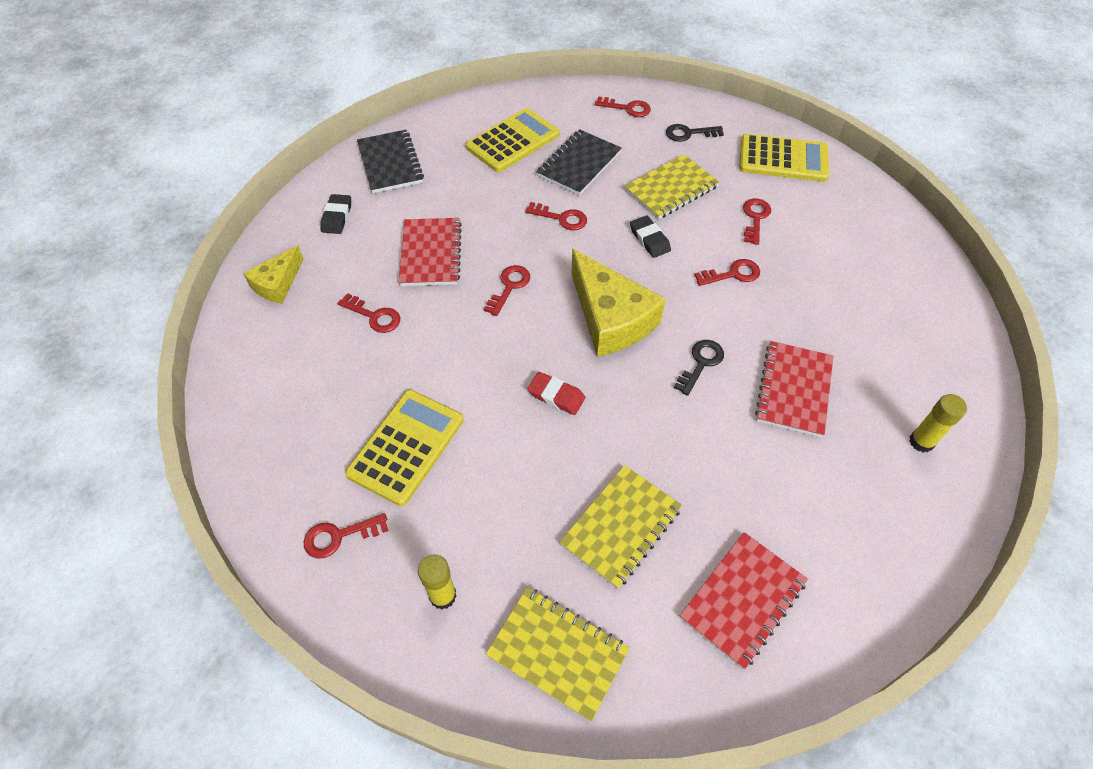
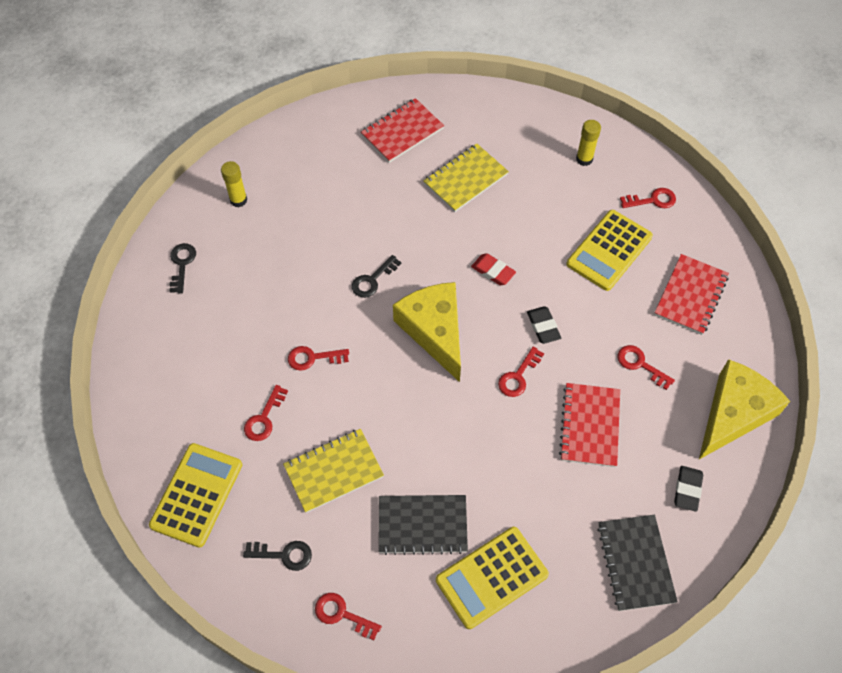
camera: 170 degrees left, 5 degrees up
(277, 284) = (733, 414): yellow cheese -> yellow cheese, size x1.77
(557, 653) = (518, 123): yellow notebook -> none
(561, 218) = (456, 450): red key -> none
(579, 164) = (422, 525): black notebook -> black notebook turned 45 degrees clockwise
(649, 239) = (376, 409): black eraser -> black eraser (543, 327)
(783, 159) = (197, 495): yellow calculator -> yellow calculator turned 90 degrees clockwise
(793, 390) = (310, 249): red notebook -> red notebook (690, 295)
(934, 348) = (182, 264): none -> black key

